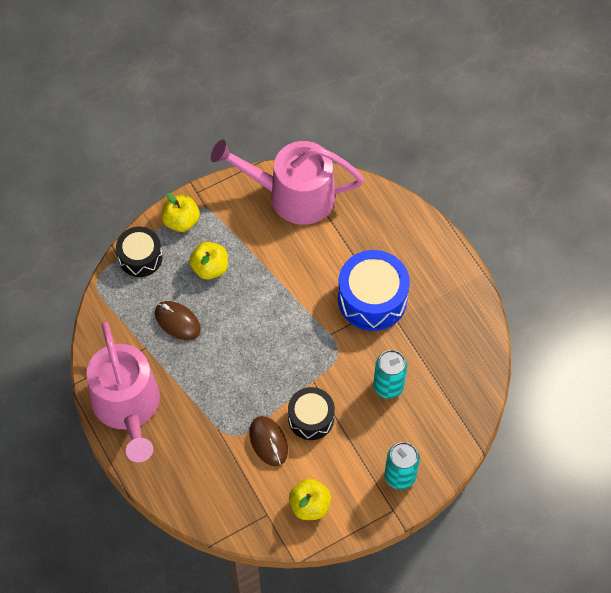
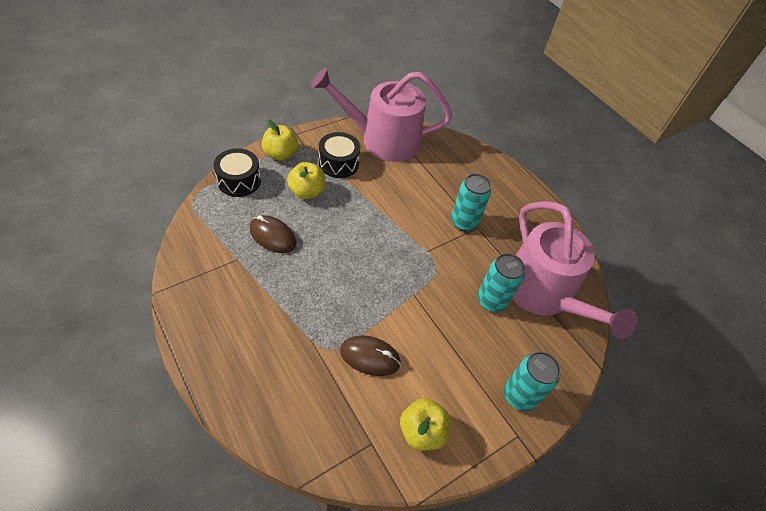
camera: 10 degrees left, 10 degrees down
(128, 406) = (212, 317): pink watering can -> pink watering can (543, 293)
(268, 442) = (370, 357): brown mouse -> brown mouse turned 45 degrees counterclockwise
(311, 418) = (415, 332): black drum -> black drum (338, 163)
(372, 299) = (464, 222): blue drum -> turquoise can

